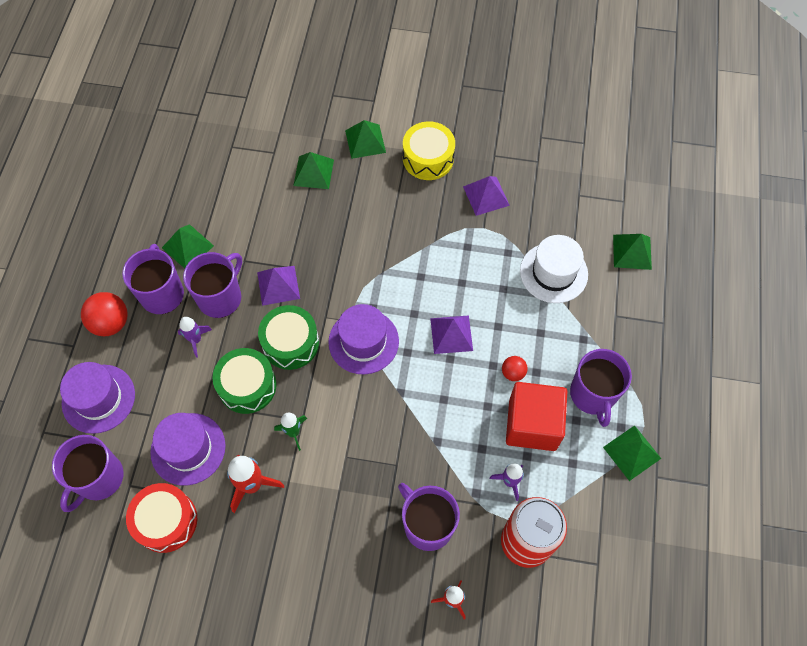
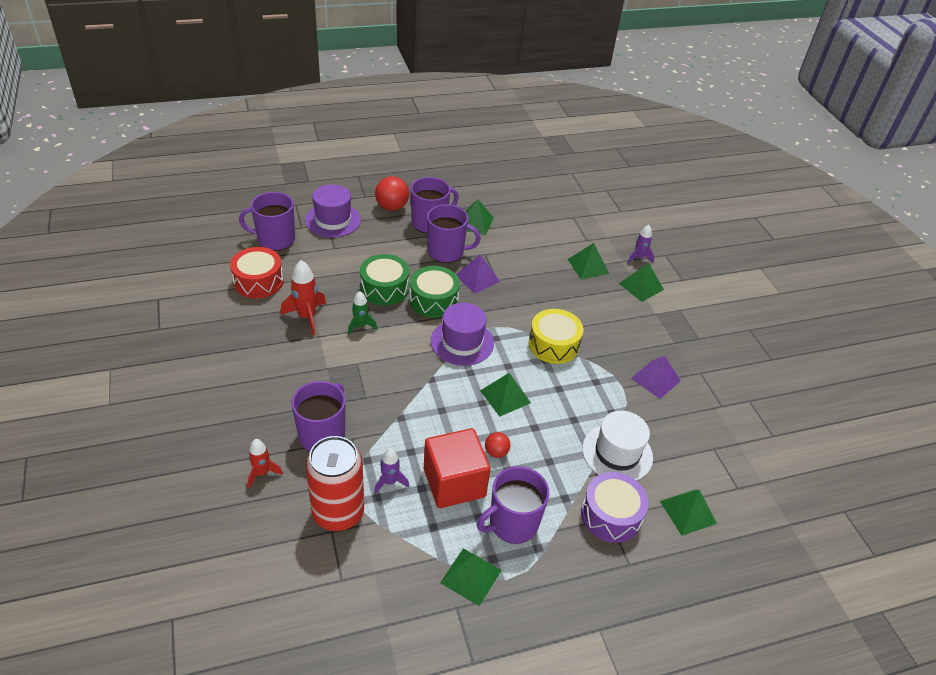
camera: 60 degrees right, 20 degrees down
(188, 449) = (318, 274): purple hat -> none
(196, 340) = (404, 250): purple rocket -> purple rocket (639, 258)
(428, 158) = (659, 329): yellow drum -> yellow drum (553, 345)
(451, 334) = (505, 396): purple pyramid -> green pyramid
(613, 312) = (611, 515): none -> purple drum

